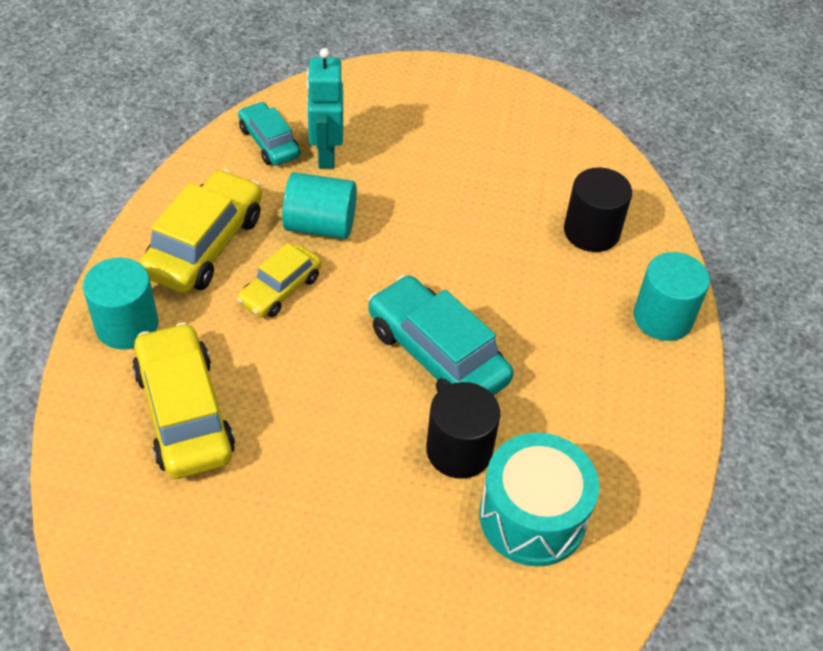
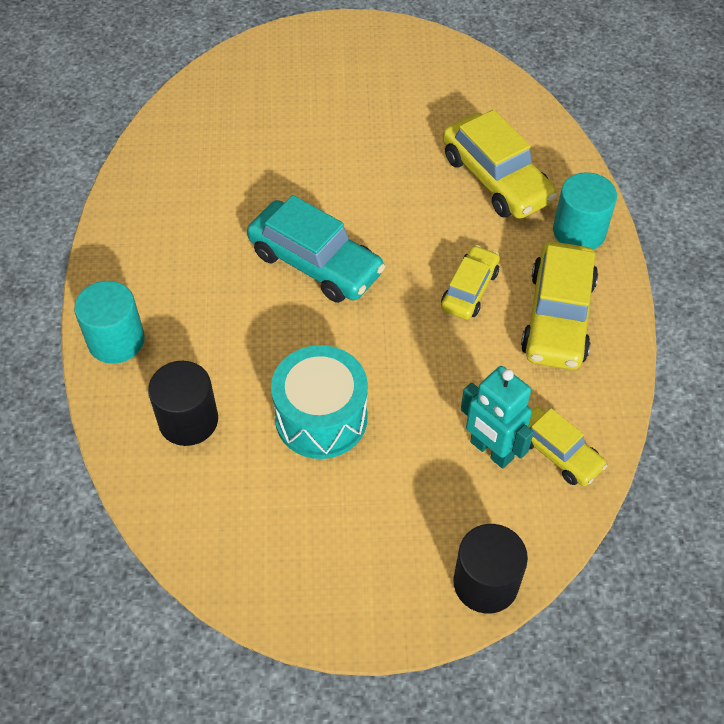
camera: 170 degrees right, 5 degrees up
(269, 142) = (558, 452): turquoise car -> yellow car
(320, 225) = (461, 362): turquoise cylinder -> none
(325, 155) = (491, 451): turquoise robot -> turquoise robot turned 150 degrees clockwise
(459, 450) = (281, 195): black cylinder -> black cylinder (485, 583)
(532, 517) = (219, 163): turquoise drum -> turquoise drum (321, 418)

